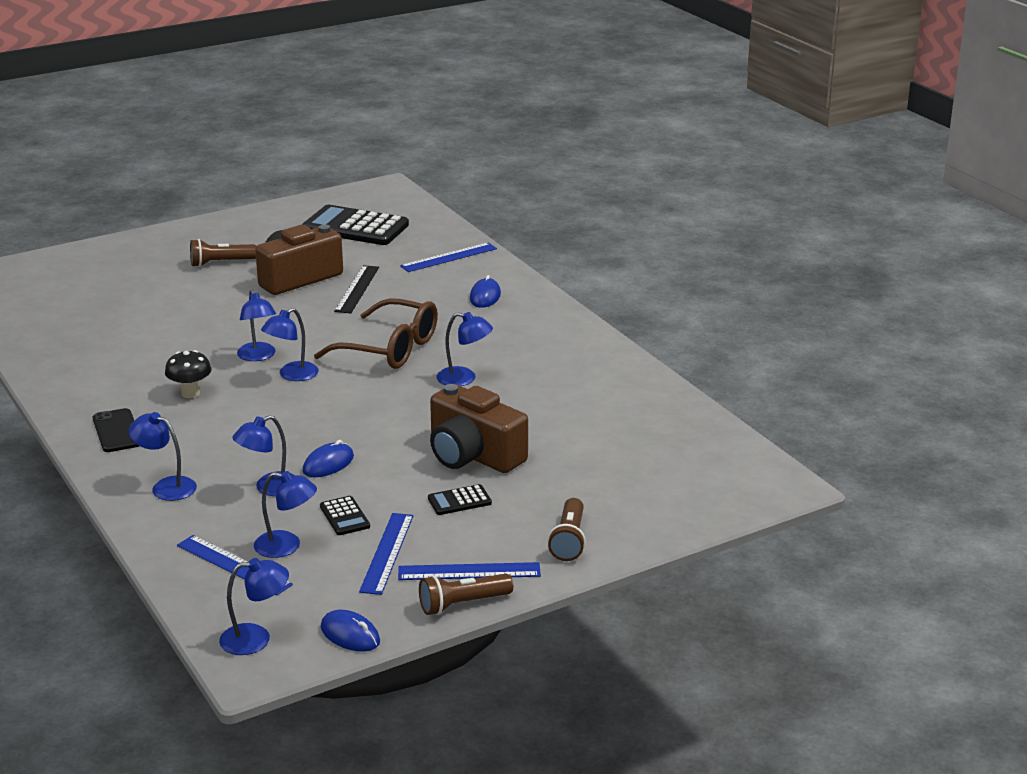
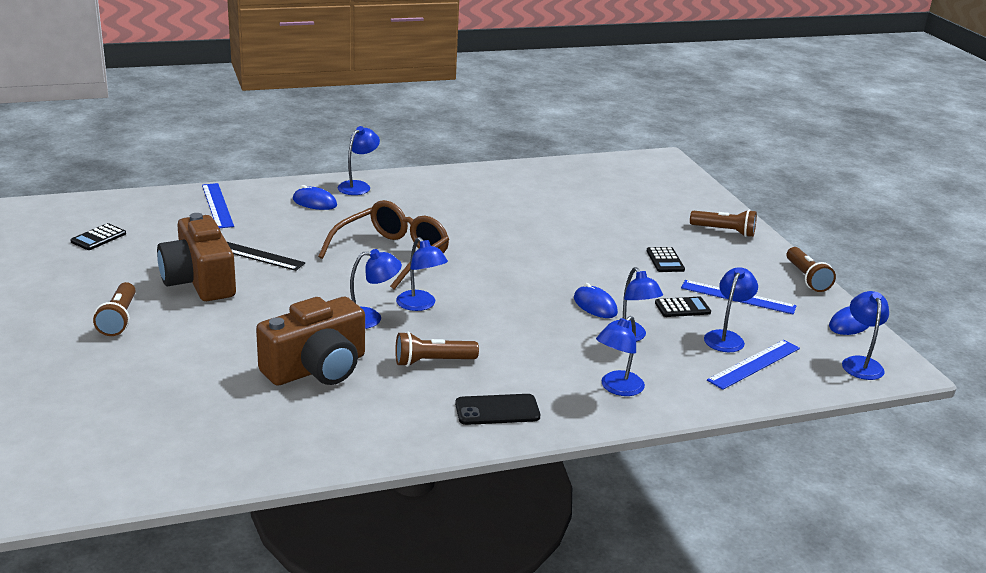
camera: 80 degrees left, 0 degrees up
(190, 393) = (432, 362): black mushroom -> brown flashlight
(355, 227) = (98, 238): black calculator -> black calculator, size x0.45
(464, 379) = (467, 232): blue lamp -> blue lamp (358, 186)
(469, 571) = (764, 270): blue ruler -> none
(473, 455) = (596, 246): brown camera -> brown camera (317, 368)

